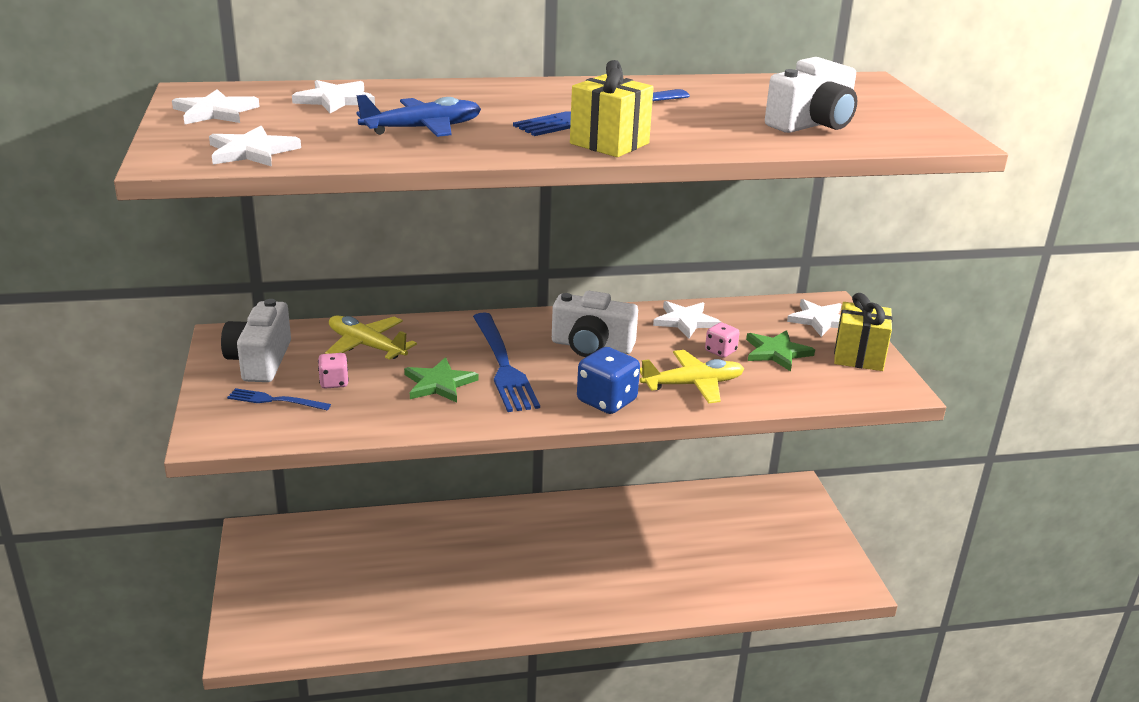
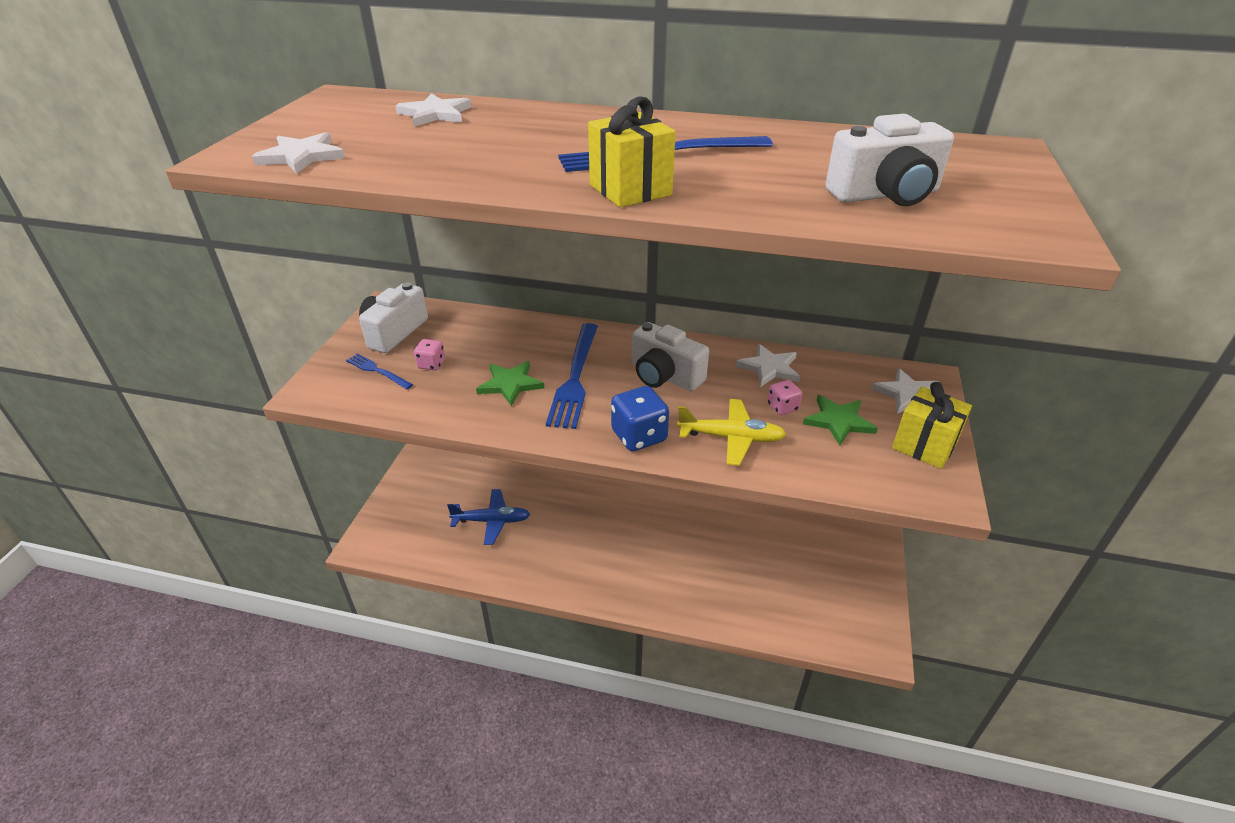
camera: 25 degrees right, 10 degrees up
(215, 112) = (326, 115): white star -> none
(367, 346) = (481, 335): yellow plane -> none
(422, 129) = (472, 151): blue plane -> blue plane (491, 521)

